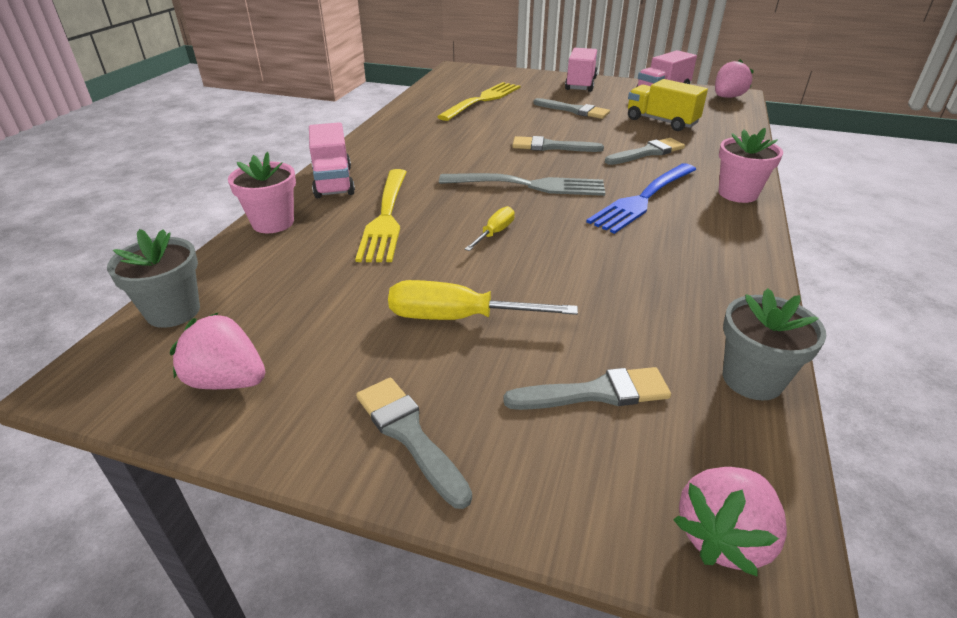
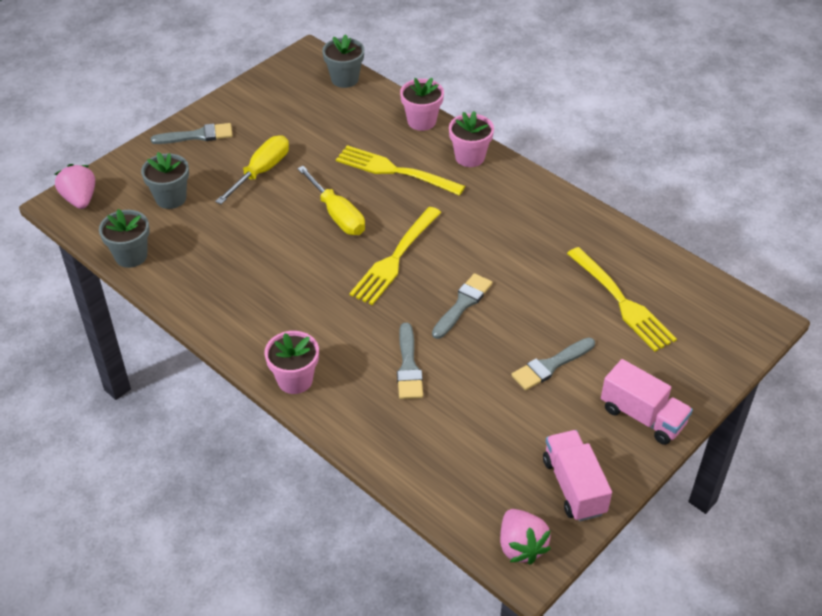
camera: 115 degrees right, 10 degrees up
(227, 381) = (274, 92): pink strawberry -> none
(333, 182) = (470, 157): pink truck -> pink flower pot
(494, 233) = (337, 214): yellow screwdriver -> yellow screwdriver, size x1.77
(528, 185) = (395, 258): grey fork -> yellow fork
(596, 393) = (171, 198): grey brush -> grey flower pot
(643, 198) = (328, 315): blue fork -> none
(661, 121) = (478, 424): yellow truck -> none

